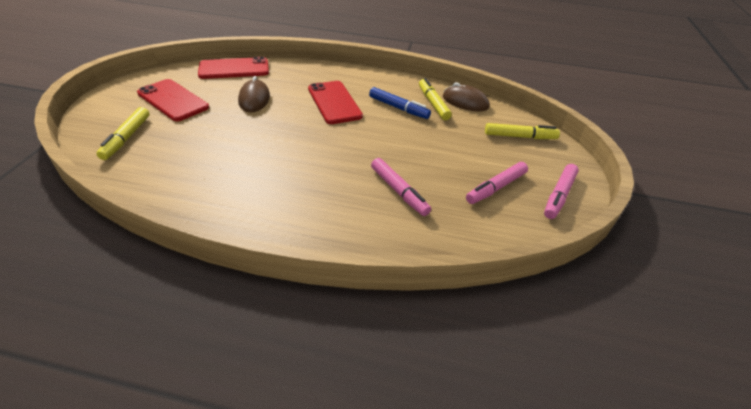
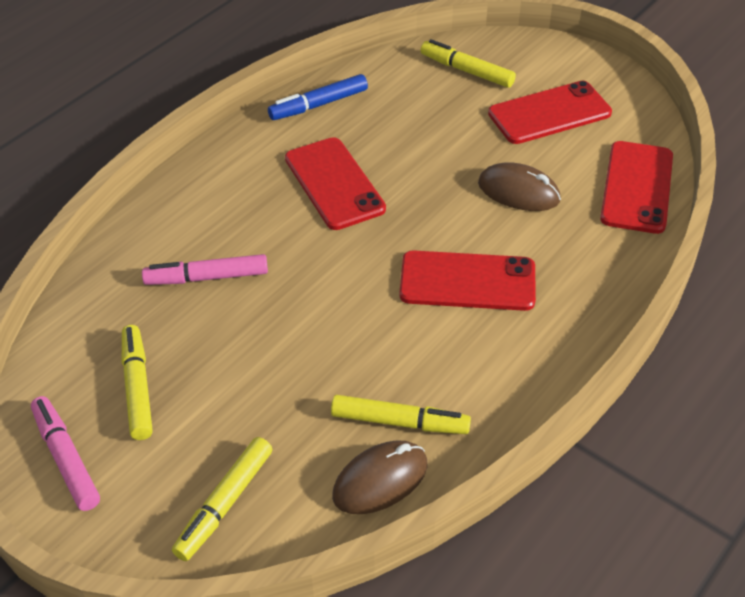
camera: 120 degrees right, 5 degrees up
(280, 164) = (334, 183): none -> red phone
(398, 108) = (408, 362): blue marker -> blue marker (318, 105)
(496, 188) = (138, 387): pink marker -> yellow marker

